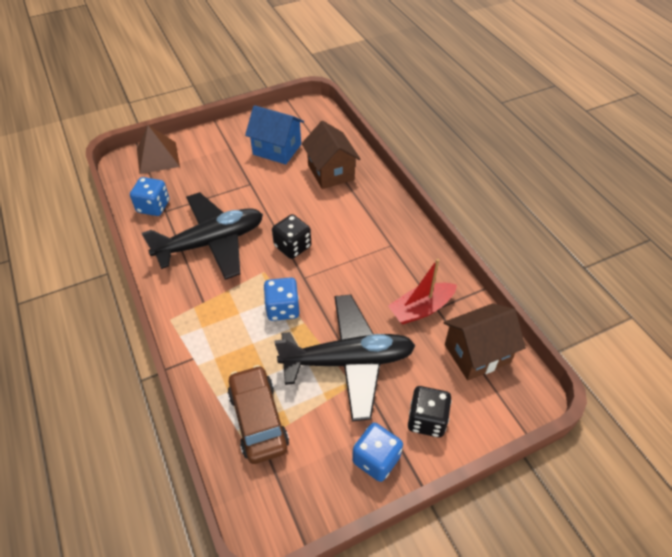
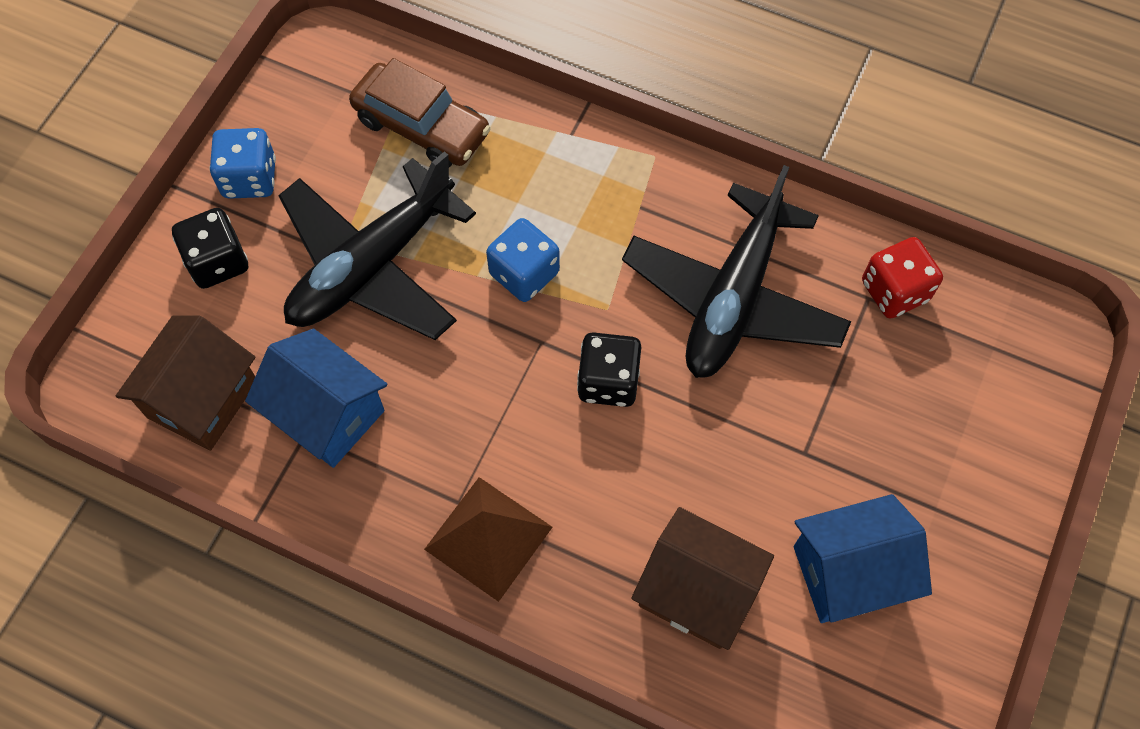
camera: 140 degrees right, 15 degrees up
(153, 207) = (894, 291): blue dice -> red dice
(158, 157) = (1019, 386): brown pyramid -> brown pyramid (488, 537)
(421, 309) = (327, 414): red boat -> blue house

